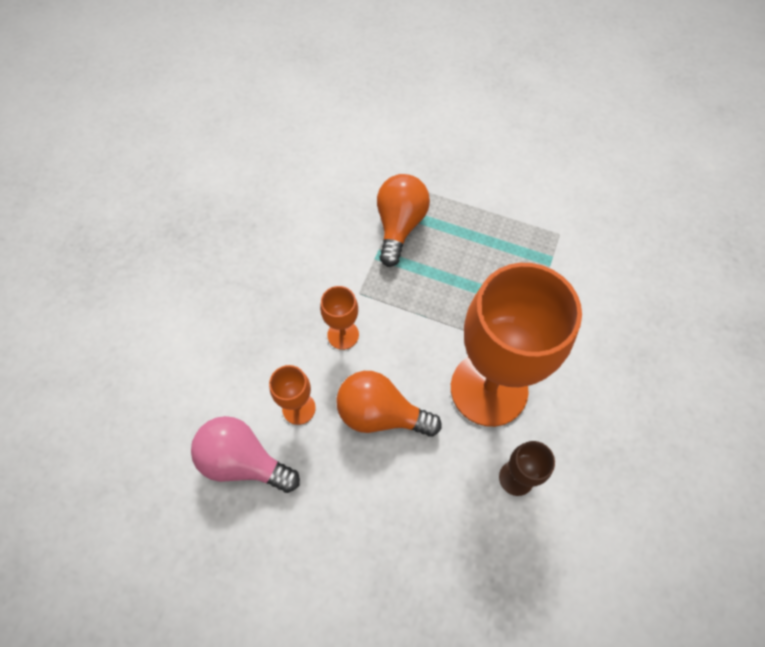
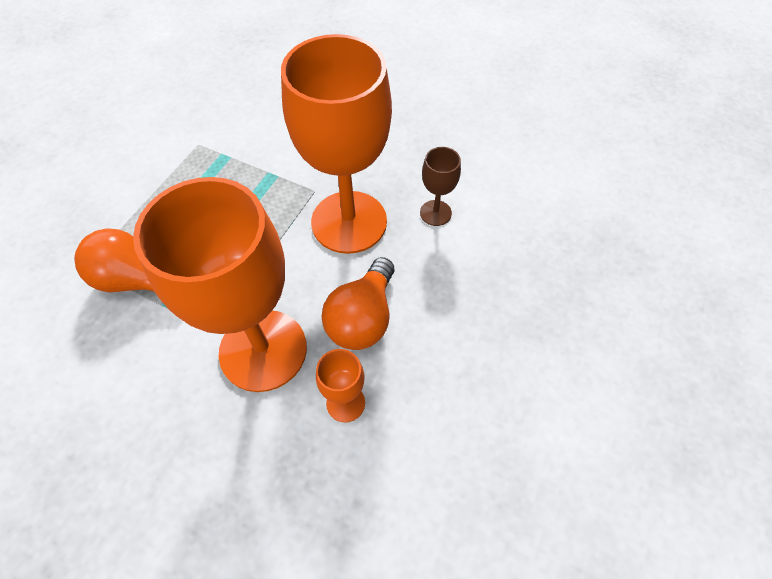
camera: 85 degrees left, 5 degrees down
(243, 461) = (402, 469): pink light bulb -> none
(343, 335) = (263, 350): orange goblet -> orange goblet, size x2.35

